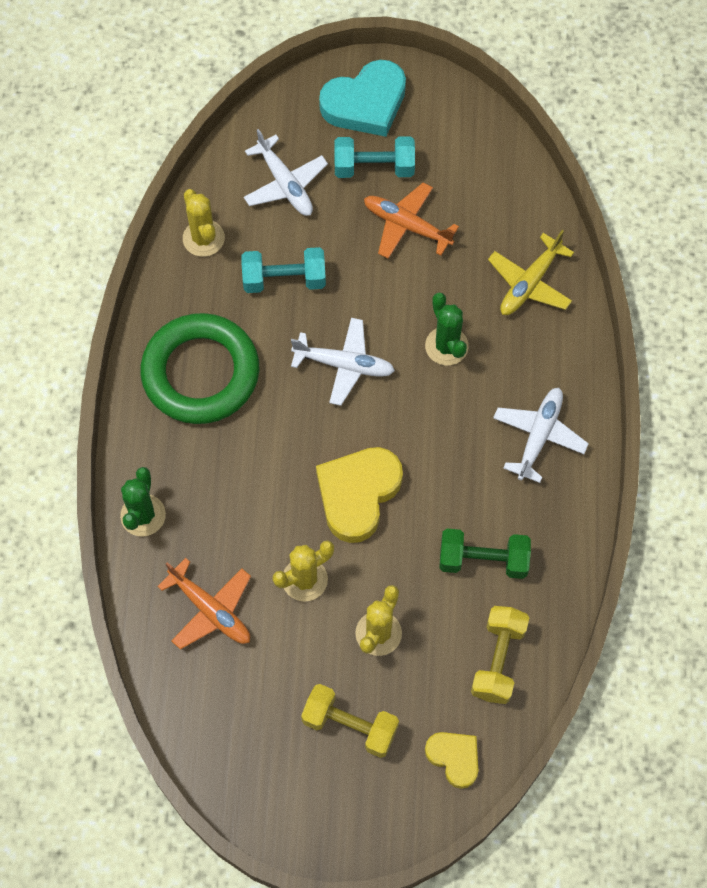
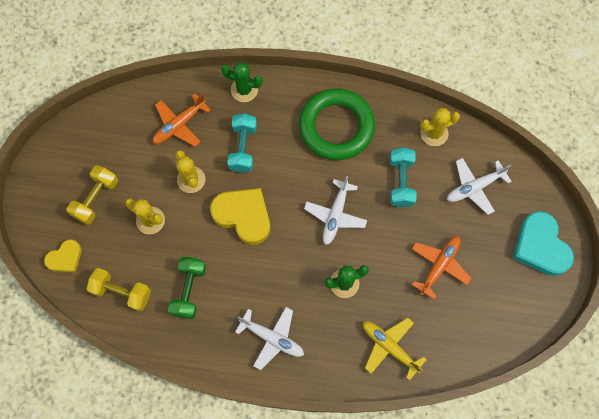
camera: 95 degrees right, 5 degrees up
(374, 167) = (487, 248): turquoise dumbbell -> turquoise dumbbell (243, 148)

